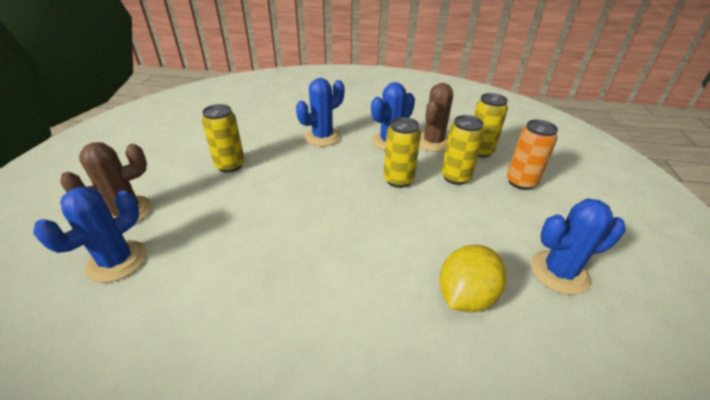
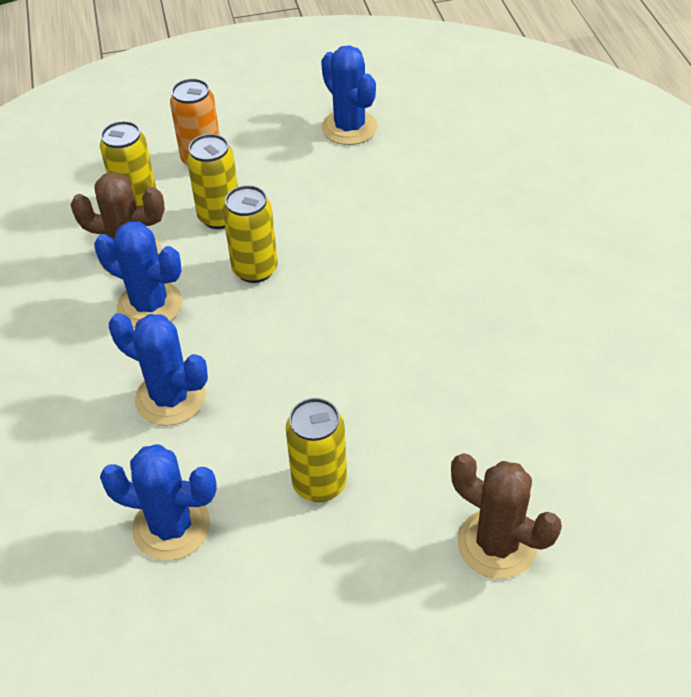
camera: 110 degrees left, 10 degrees up
(117, 261) = (571, 480): blue cactus -> blue cactus (171, 527)
(465, 296) = (419, 181): yellow lemon -> none

